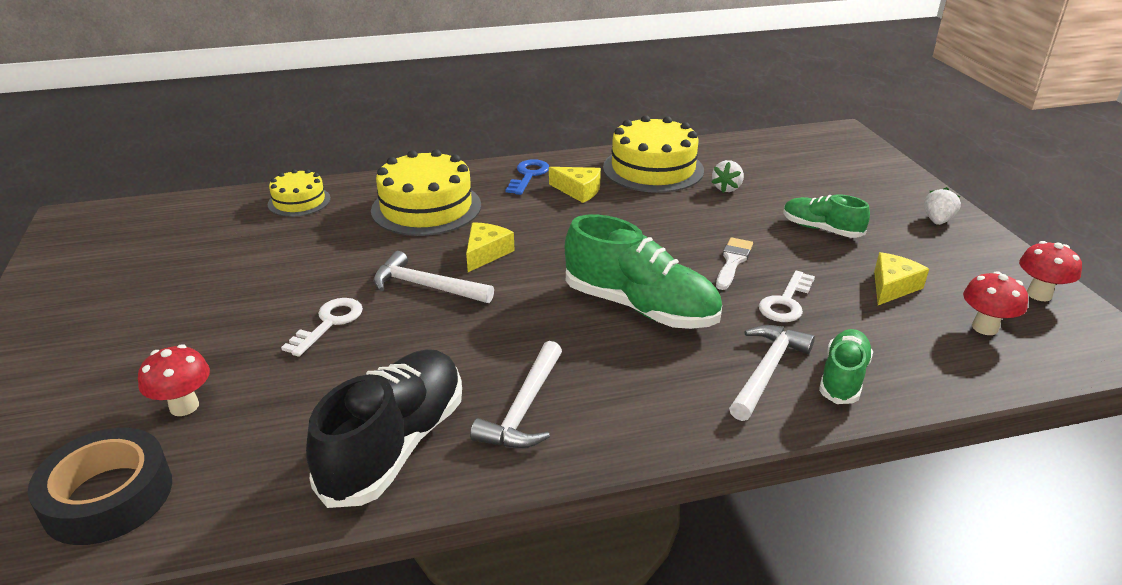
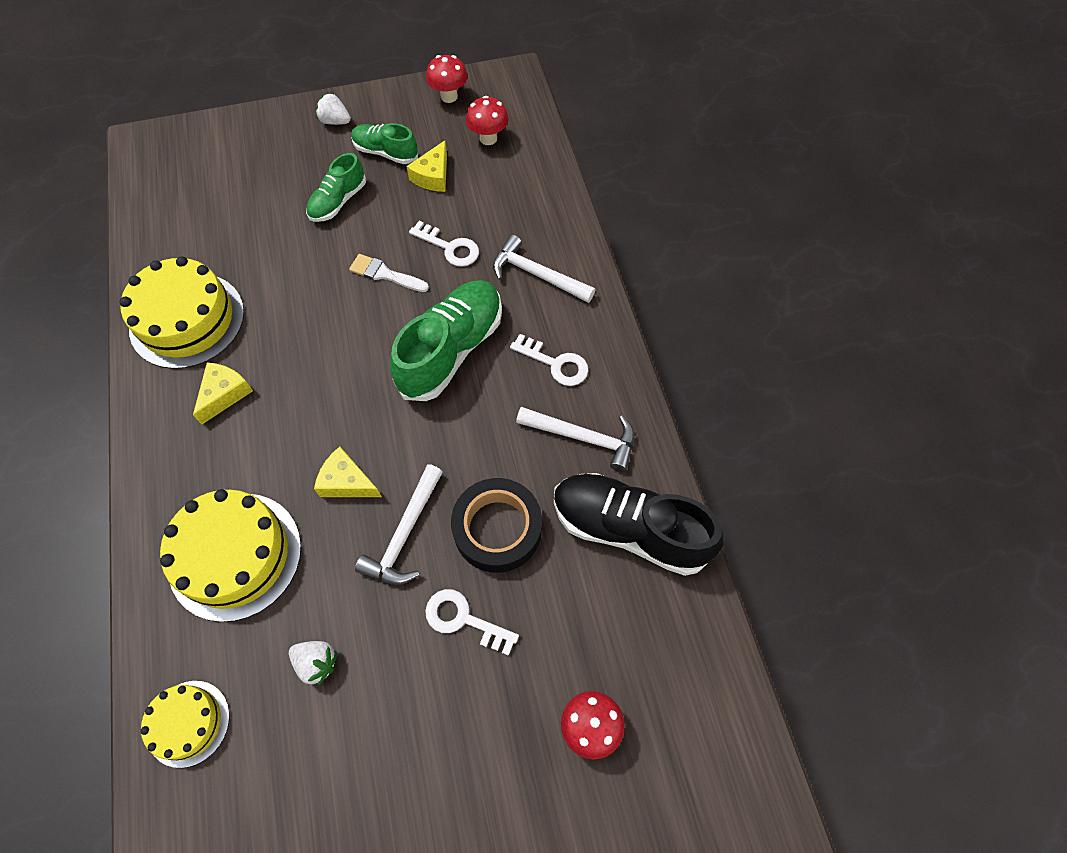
camera: 90 degrees left, 30 degrees up
(108, 496) = (701, 751): black tape -> black tape (497, 529)
(528, 175) = (175, 446): blue key -> none
(631, 386) = (555, 363): none -> white key
(727, 188) = (246, 259): white strawberry -> white strawberry (317, 663)
(843, 378) = (545, 231): green shoe -> green shoe (386, 152)
(892, 287) = (433, 176): yellow cheese -> yellow cheese turned 105 degrees counterclockwise

